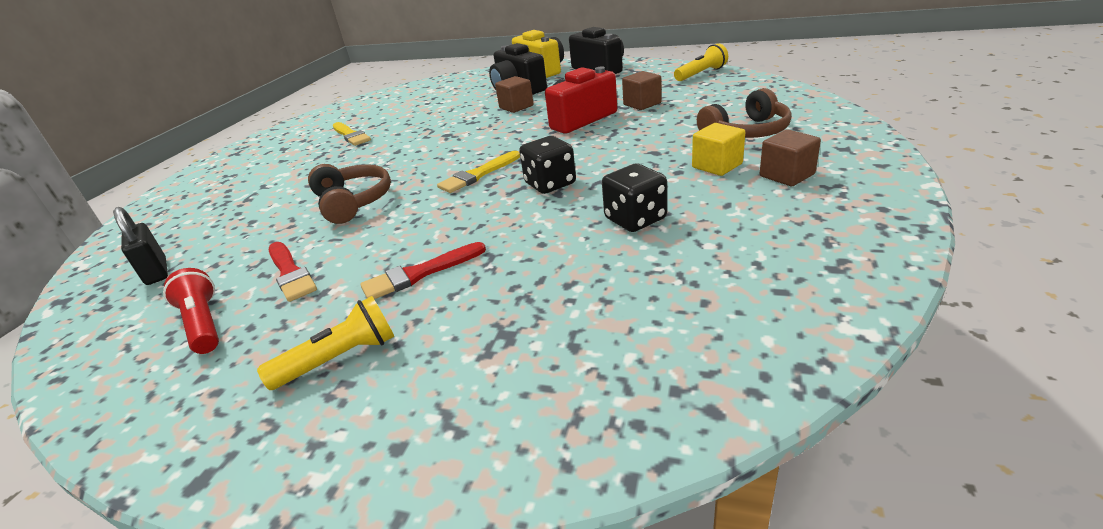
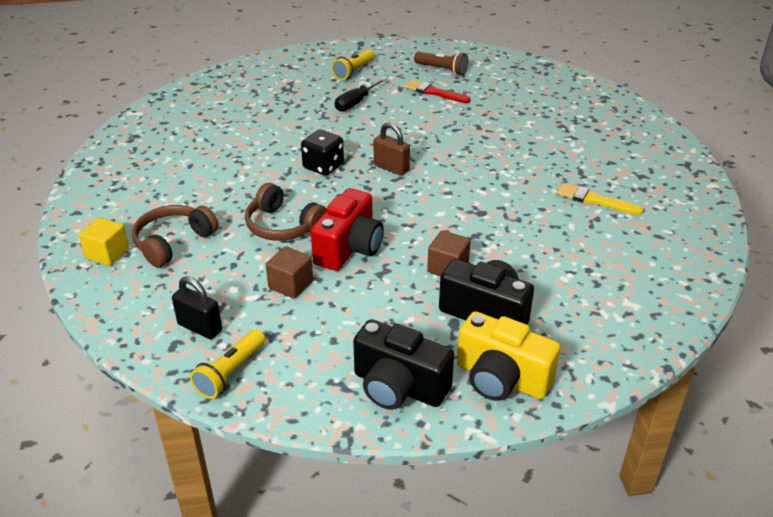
camera: 150 degrees right, 5 degrees up
(156, 272) = (521, 81): black padlock -> black padlock (200, 327)
(203, 324) = (442, 70): red flashlight -> brown flashlight
(353, 202) = (465, 134): brown headphones -> brown headphones (283, 226)
(420, 273) = (356, 103): red brush -> black screwdriver
(478, 174) = (391, 168): yellow brush -> brown padlock
(635, 219) = (247, 147): black dice -> none
(717, 166) = (198, 198): yellow cube -> yellow cube (107, 254)
(786, 175) = (147, 194): brown cube -> none

